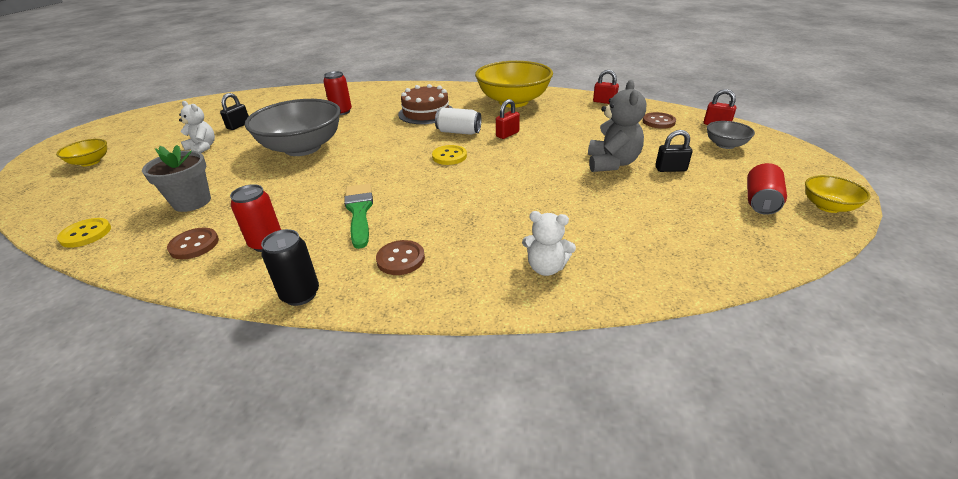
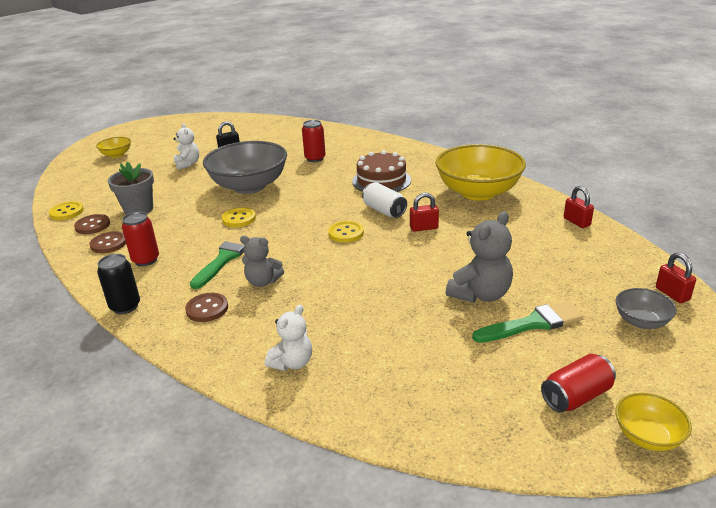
camera: 35 degrees right, 5 degrees down
(328, 176) = (239, 219): none -> yellow button
(426, 216) = (263, 282): none -> grey teddy bear
(546, 267) = (292, 363): white teddy bear -> white teddy bear turned 105 degrees counterclockwise
(658, 122) = (603, 266): brown button -> brown button (92, 225)
(670, 169) = (532, 324): black padlock -> green brush

